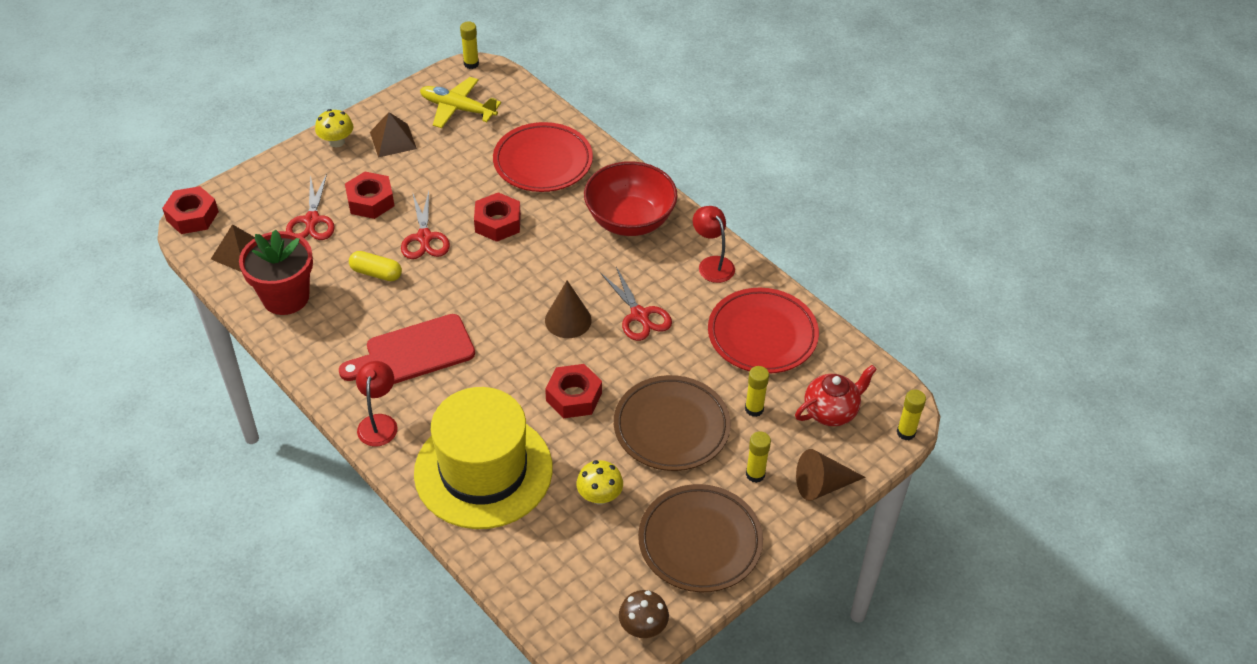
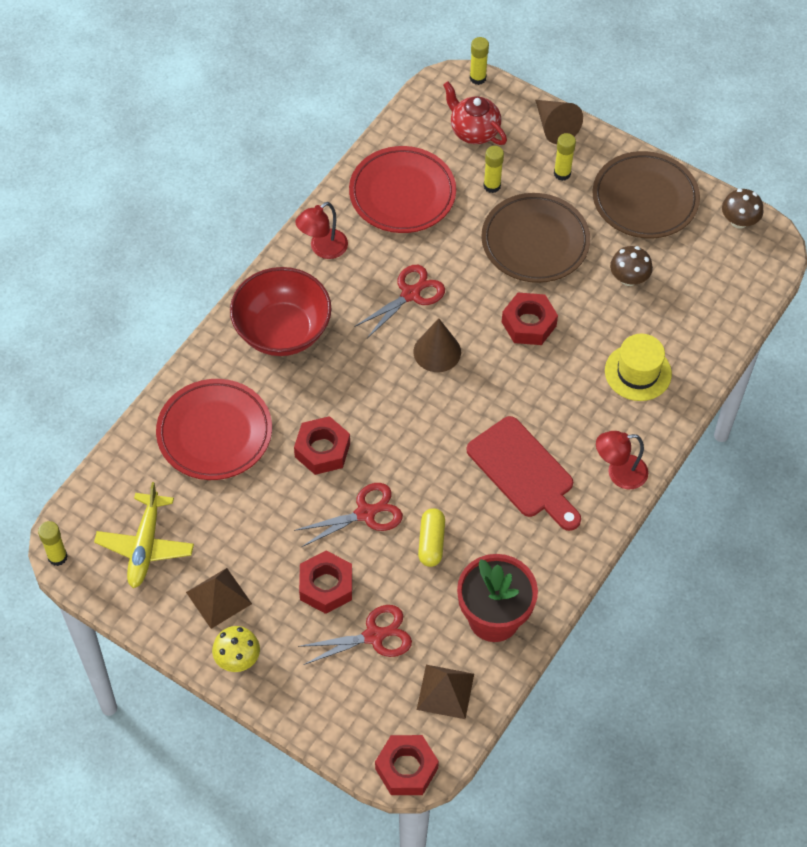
camera: 105 degrees left, 10 degrees up
(483, 470) = (638, 372): yellow hat -> yellow hat, size x0.51
(599, 496) = (629, 278): yellow mushroom -> brown mushroom

